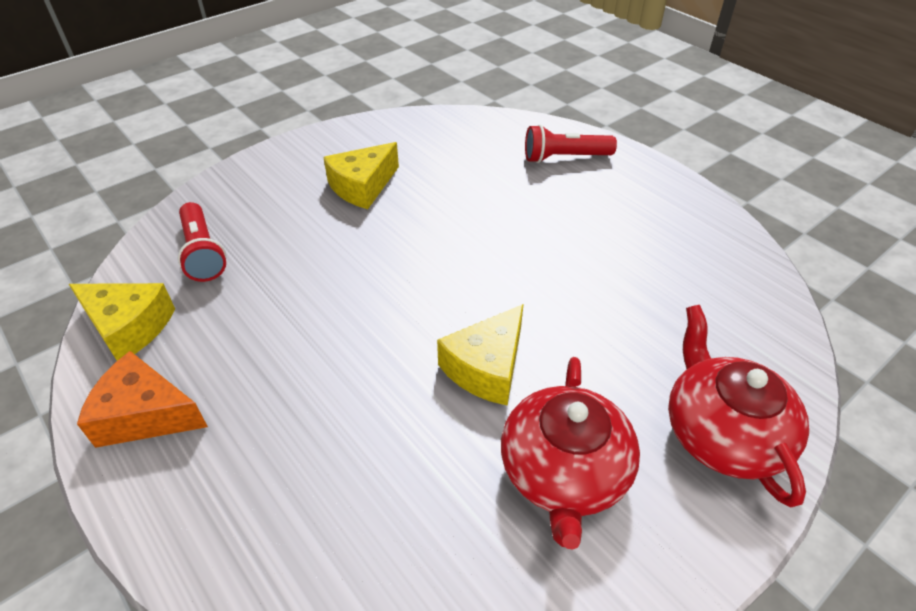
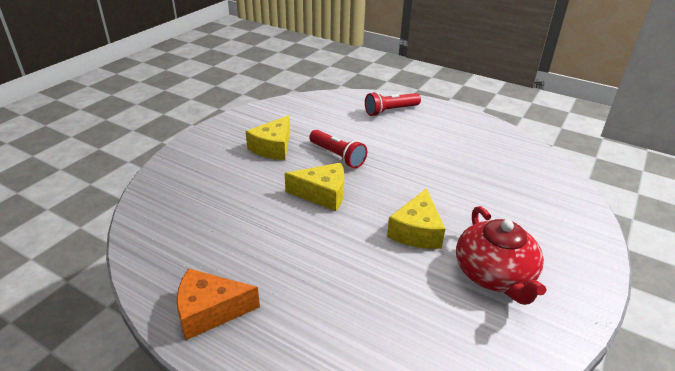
camera: 20 degrees left, 10 degrees down
(128, 327) = (160, 262): yellow cheese -> yellow cheese (322, 194)
(203, 253) = (185, 206): red flashlight -> red flashlight (337, 156)
(722, 433) = (563, 234): red teapot -> none

